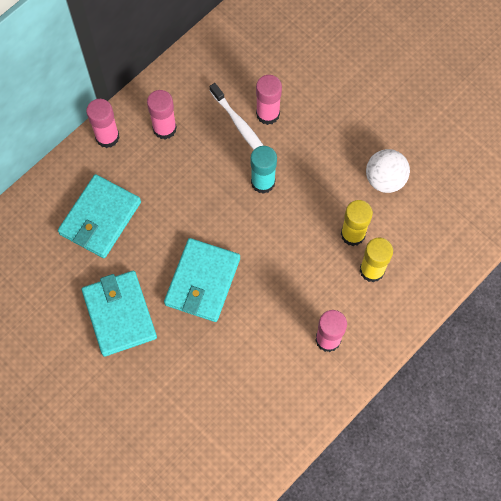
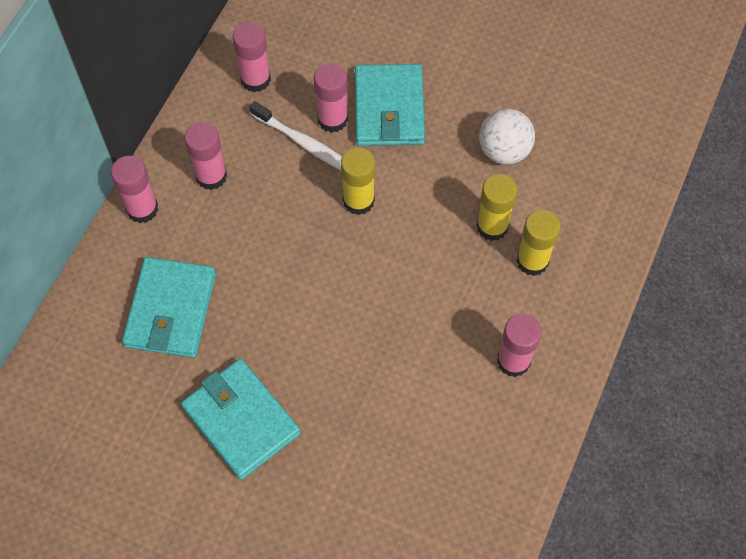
camera: 20 degrees left, 5 degrees down
(202, 281) = (331, 344): turquoise wallet -> turquoise wallet (389, 109)
(223, 65) = (255, 79): none -> pink glue stick
(263, 182) = (358, 201): turquoise glue stick -> yellow glue stick

